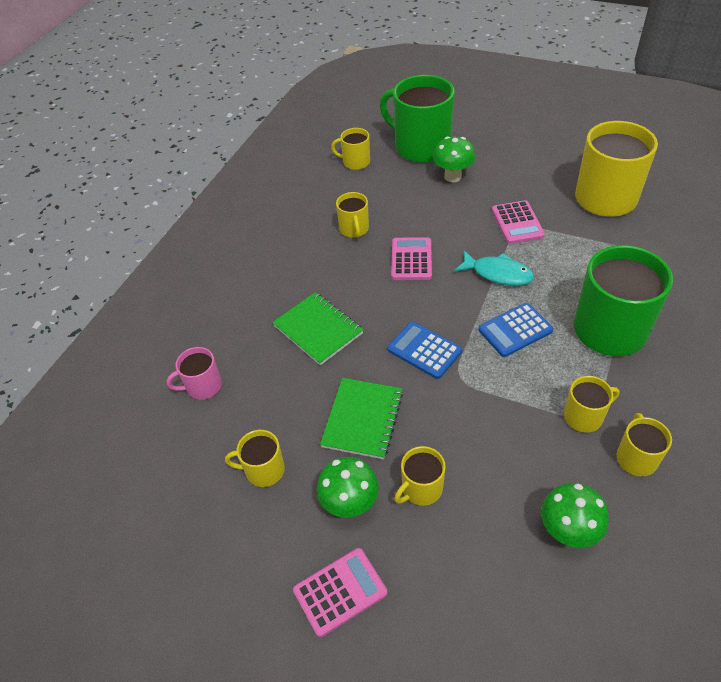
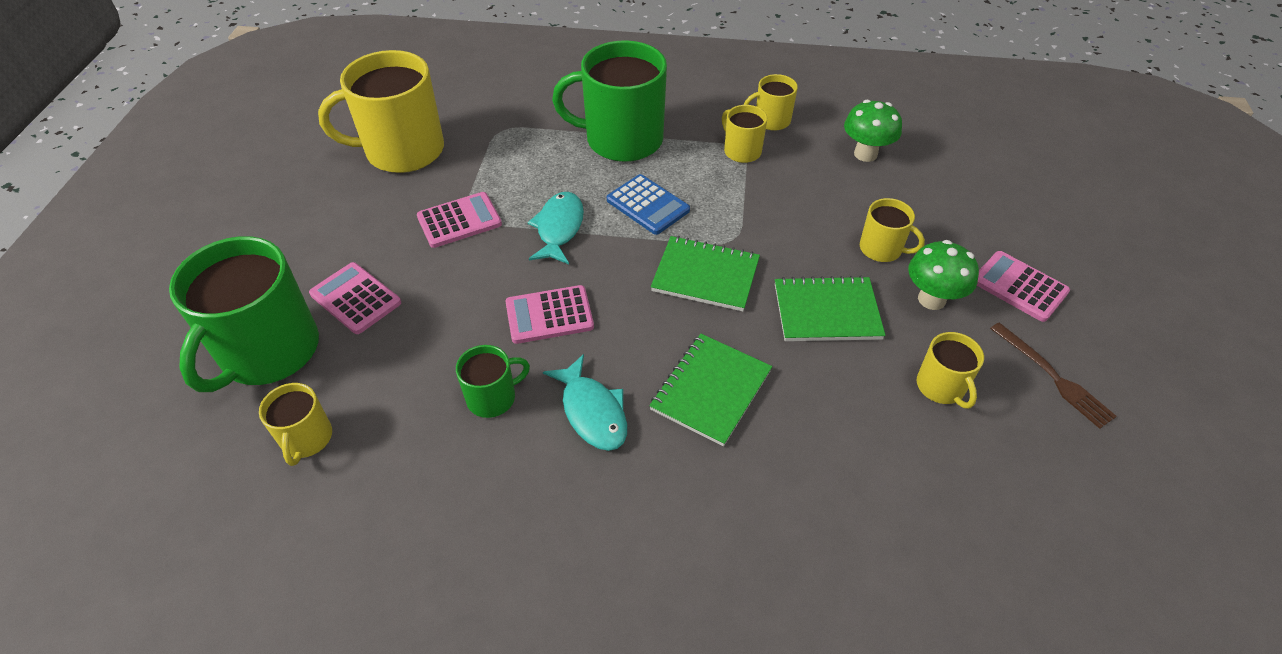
camera: 110 degrees left, 0 degrees up
(203, 386) = (864, 503): pink mug -> none
(237, 562) = (1053, 377): none -> brown fork
(326, 270) = (592, 412): none -> turquoise fish
(354, 229) = (493, 397): yellow mug -> green mug
(424, 350) = (705, 275): blue calculator -> green notebook
(452, 176) = (355, 299): green mushroom -> pink calculator

